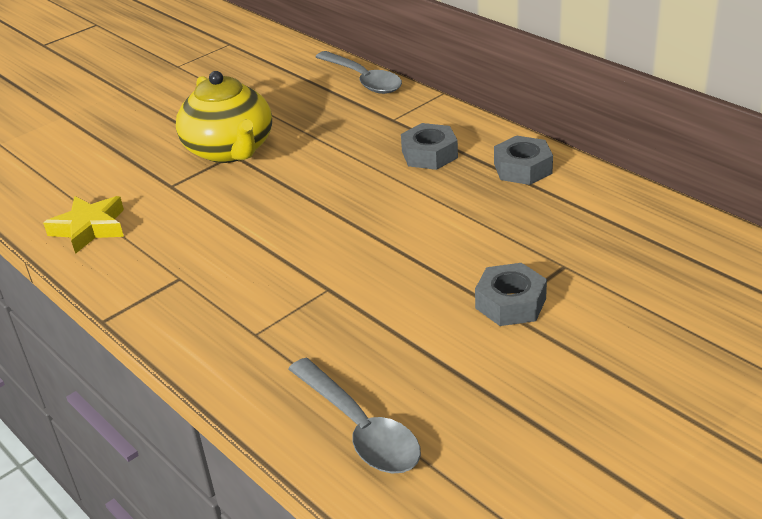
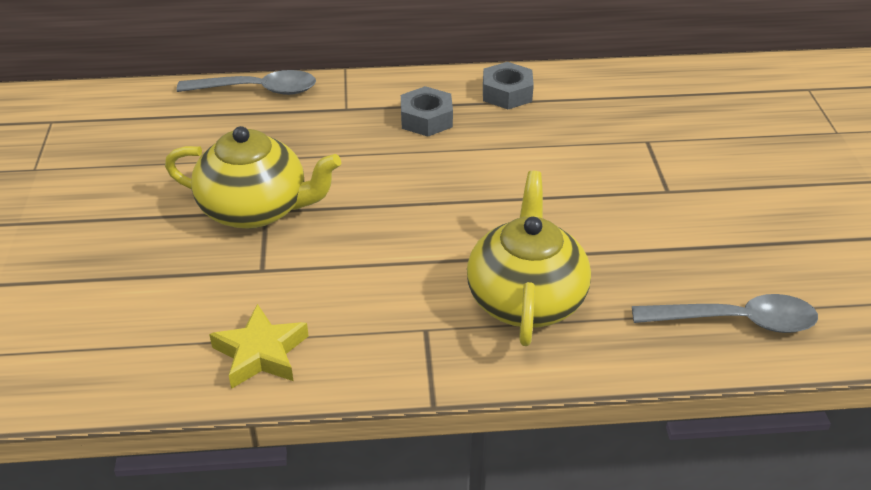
camera: 55 degrees left, 5 degrees up
(263, 304) = (526, 298): none -> yellow teapot
(510, 303) = (664, 184): grey nut -> none

